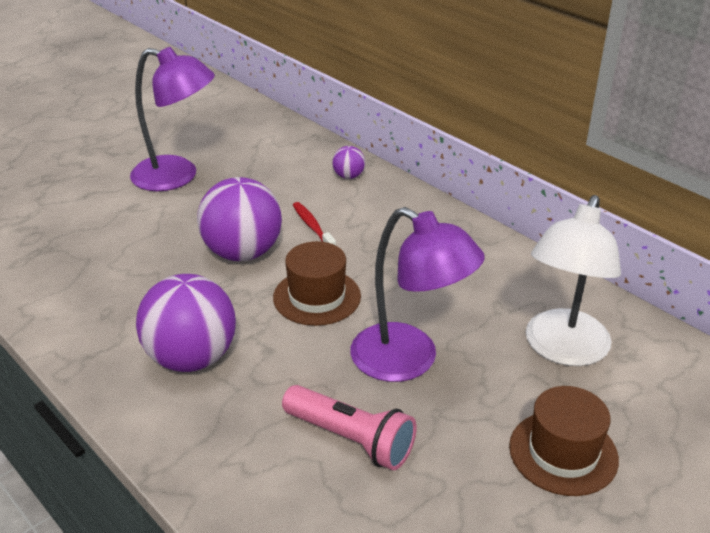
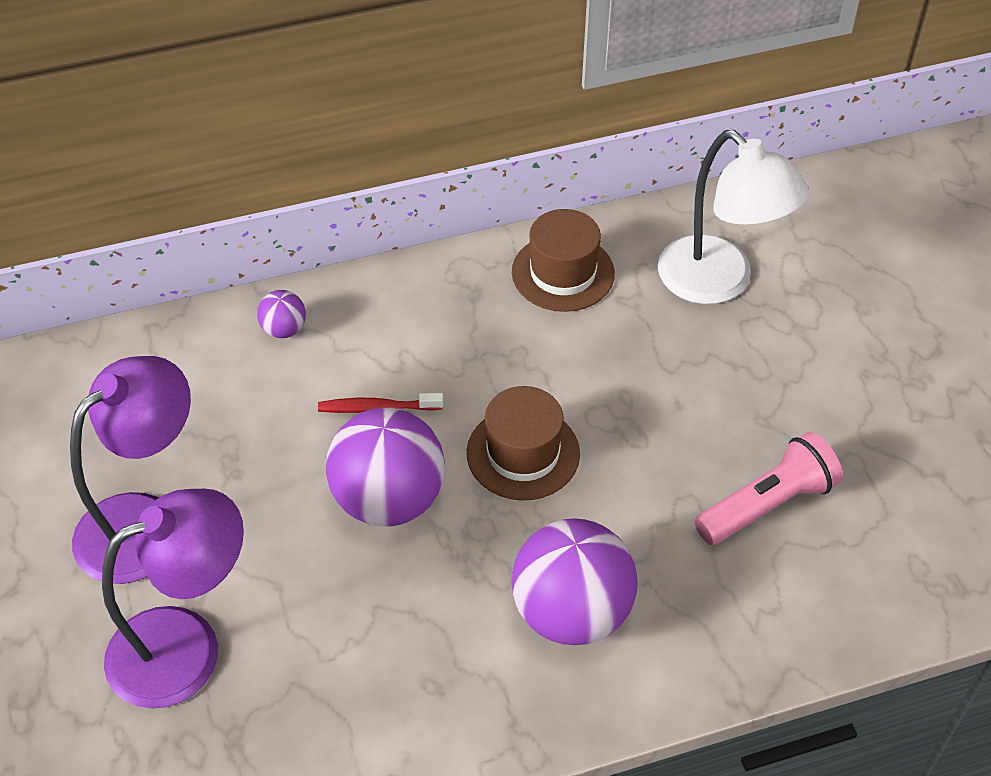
camera: 65 degrees left, 15 degrees up
(409, 361) = (675, 411): purple lamp -> purple lamp (186, 646)
(563, 453) = (852, 349): brown hat -> brown hat (563, 273)

